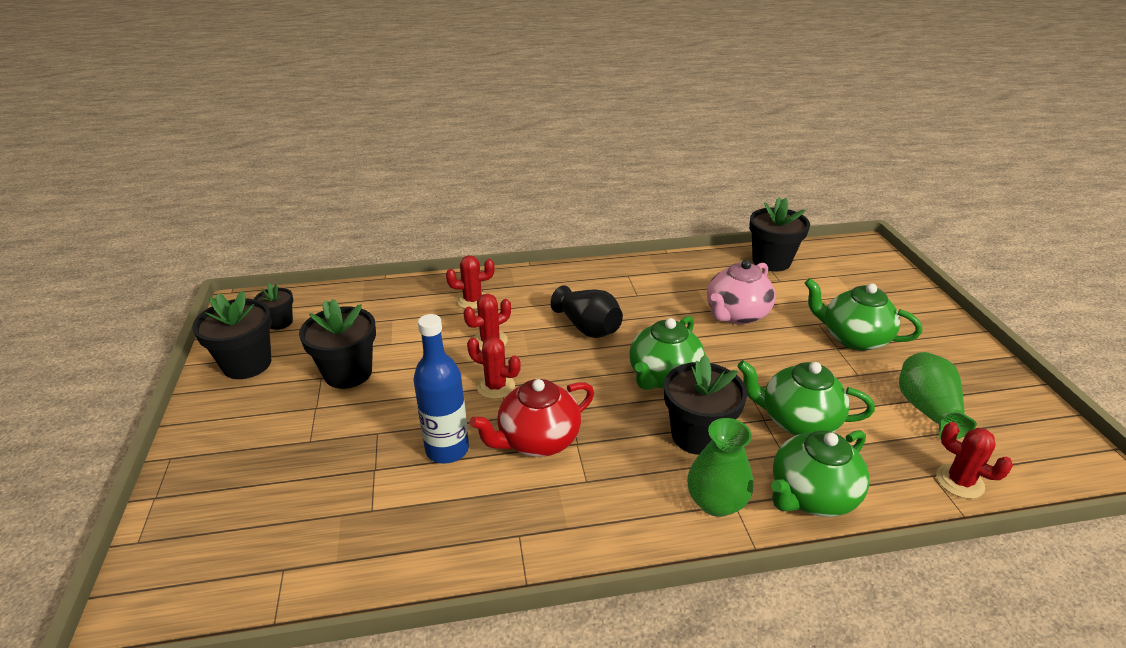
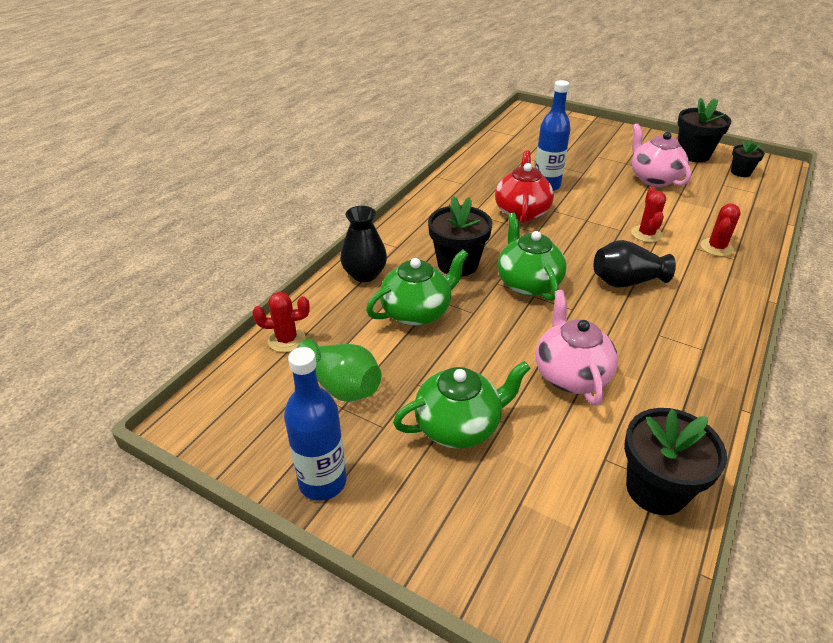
camera: 130 degrees right, 5 degrees up
(348, 373) = (653, 178): black flower pot -> pink teapot
(496, 386) = (588, 217): red cactus -> none
(716, 502) = (406, 242): green vase -> none
(811, 496) = (364, 274): green teapot -> black vase
(984, 367) = (322, 482): none -> blue bottle

